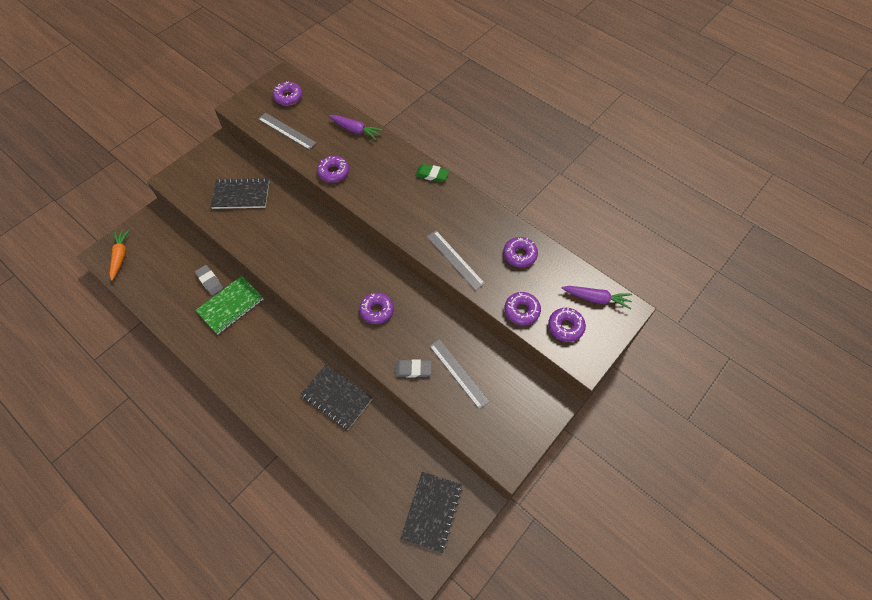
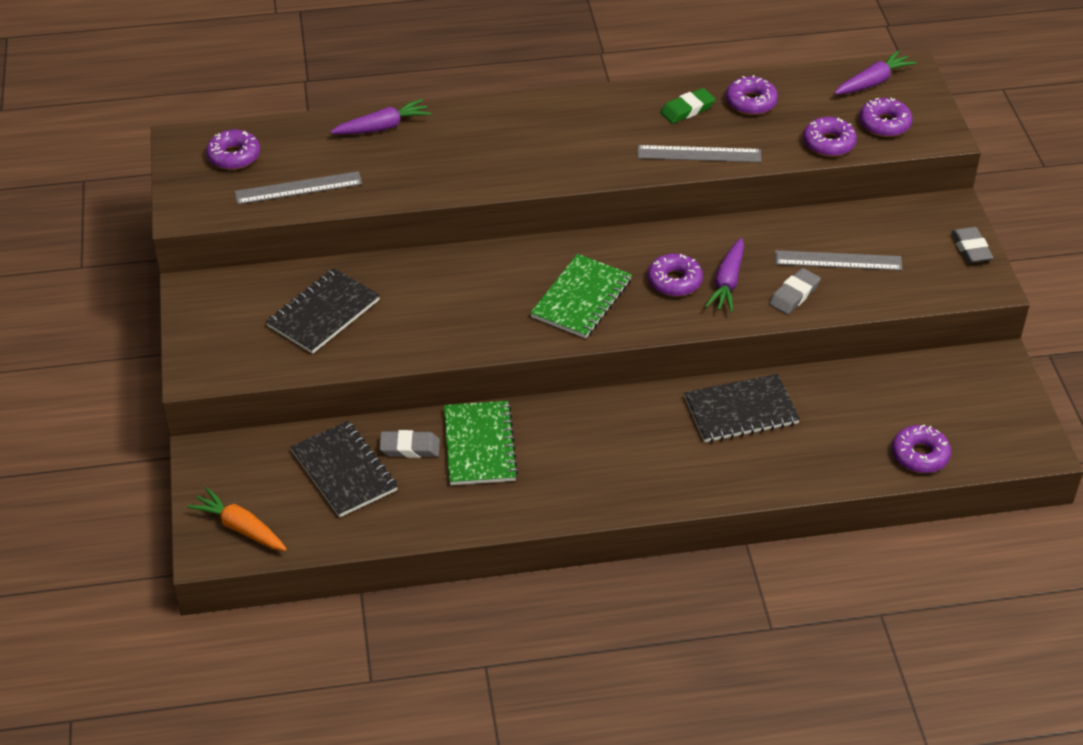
camera: 50 degrees left, 15 degrees down
(331, 281) = (581, 298): none -> green notebook
(334, 172) = (433, 182): purple donut -> purple donut (920, 455)
(396, 334) = (727, 282): none -> purple carrot
(432, 175) = (546, 103): green eraser -> green eraser (687, 109)
(432, 511) = (977, 407): black notebook -> black notebook (344, 471)
(529, 433) = (971, 248): none -> grey eraser

